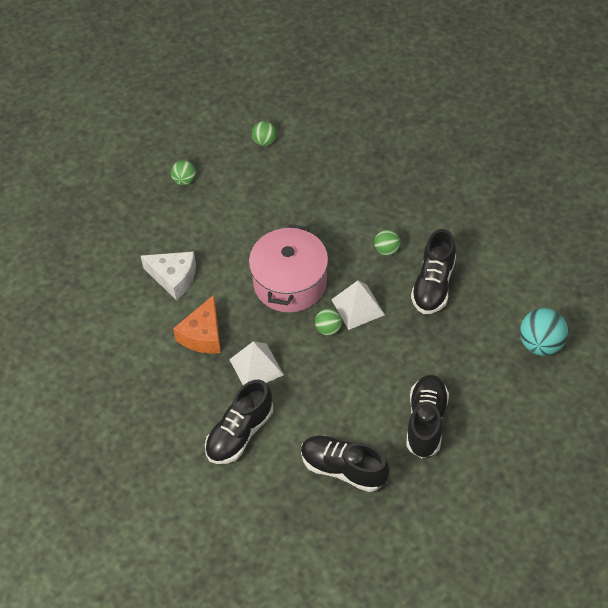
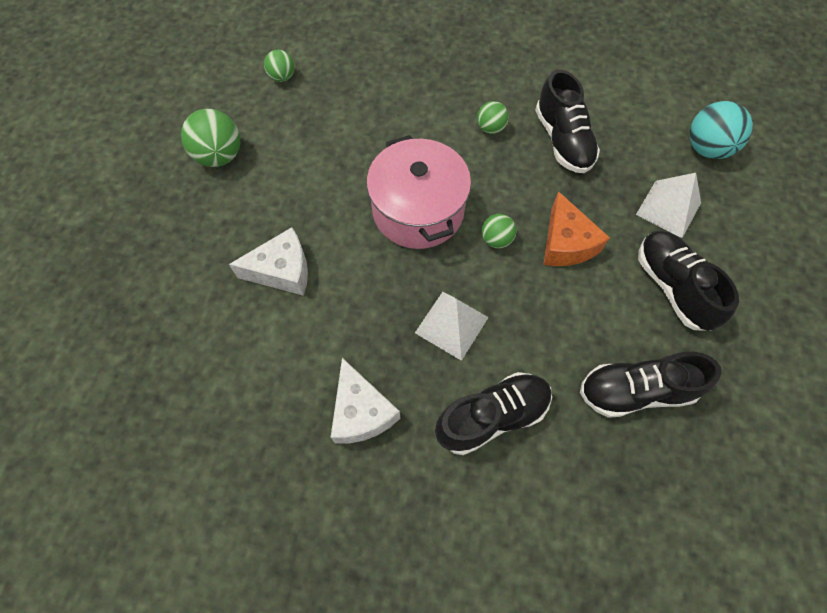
camera: 35 degrees left, 10 degrees up
(163, 387) = (361, 412): none -> white cheese
(184, 180) = (220, 156): green ball -> green ball, size x1.71
(203, 335) = (364, 320): orange cheese -> orange cheese (566, 243)
(240, 433) = (492, 416): black shoe -> black shoe turned 120 degrees counterclockwise
(357, 307) = (507, 200): white pyramid -> white pyramid (668, 208)

